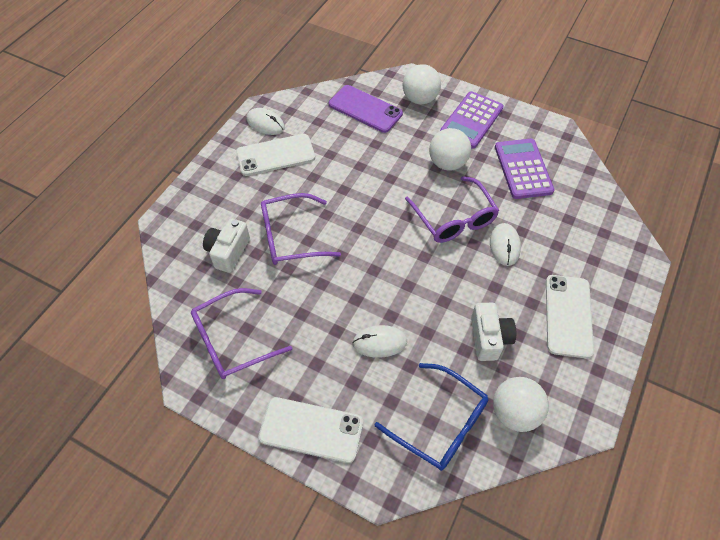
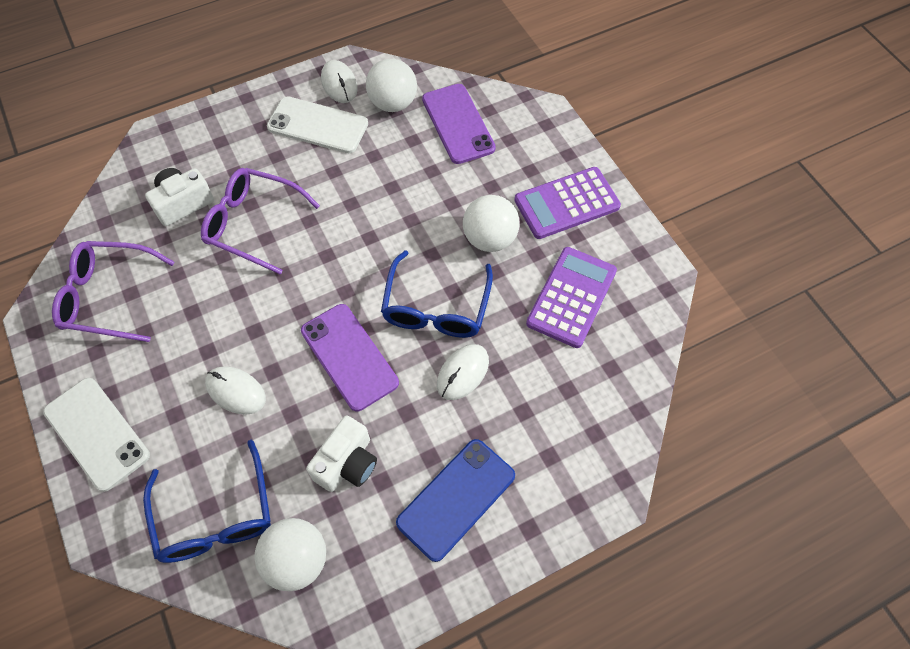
camera: 35 degrees right, 5 degrees up
(420, 99) = (530, 145): white ball -> white ball (393, 103)
(430, 277) = (349, 356): none -> purple phone
(454, 219) = (436, 308): purple glasses -> blue glasses
(568, 315) = (456, 499): white phone -> blue phone

